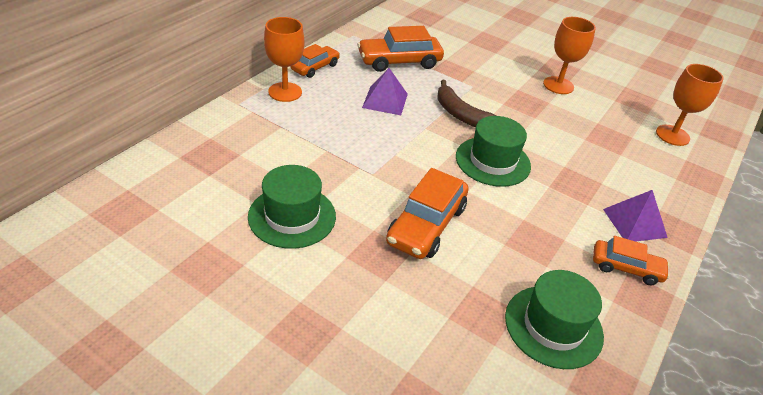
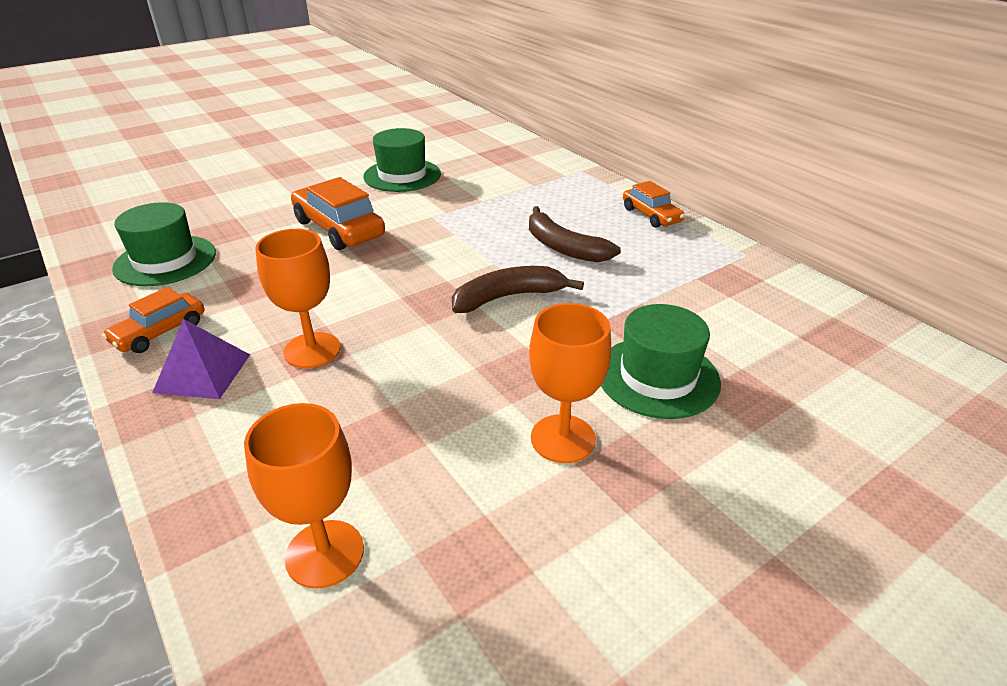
camera: 115 degrees right, 5 degrees down
(285, 92) = (597, 193): orange goblet -> orange goblet (312, 350)
(385, 100) = (563, 247): purple pyramid -> brown banana
(399, 61) = (664, 277): orange car -> none
(492, 161) = (400, 294): green hat -> green hat (657, 377)

